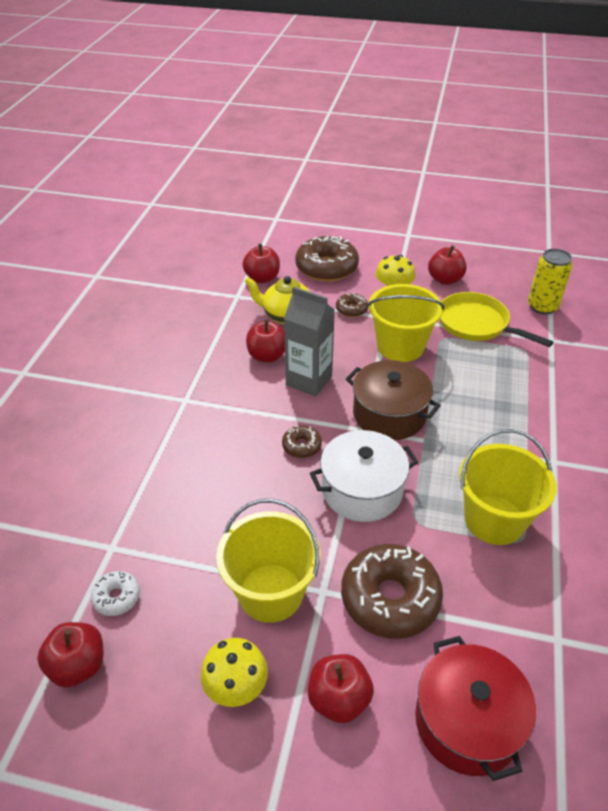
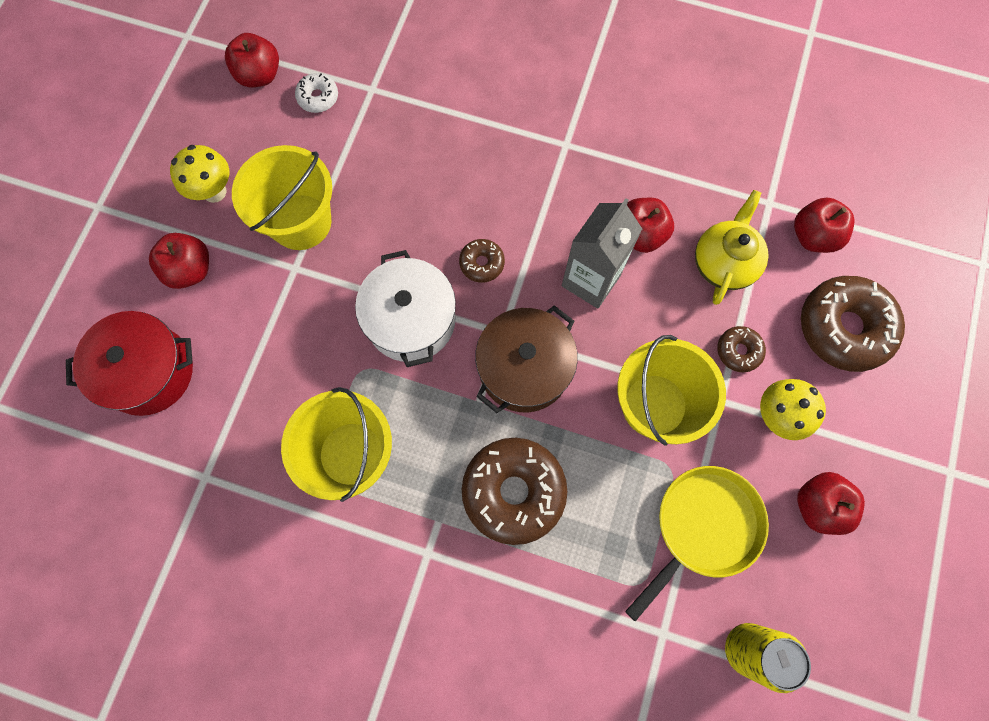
camera: 95 degrees right, 30 degrees up
(390, 598) = (276, 327): brown donut -> brown donut (513, 491)

